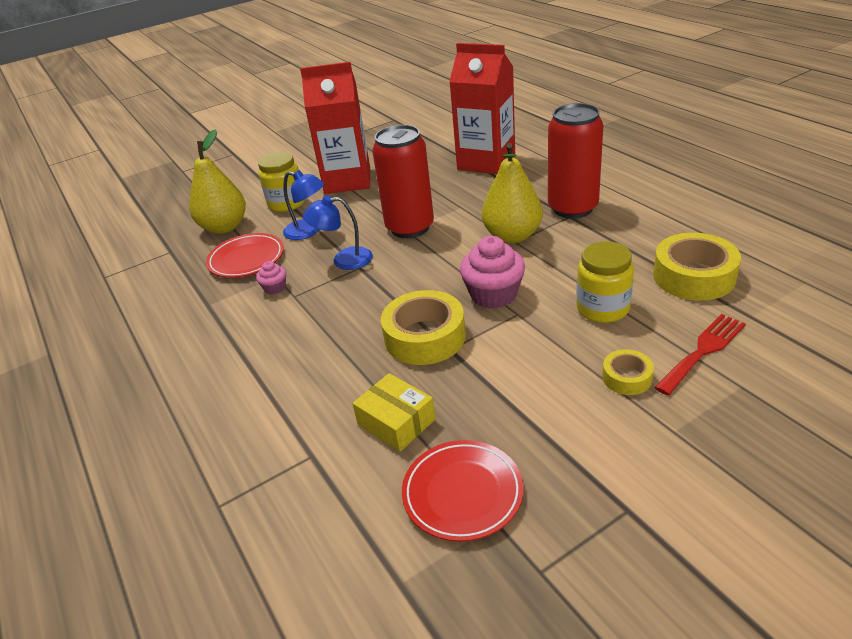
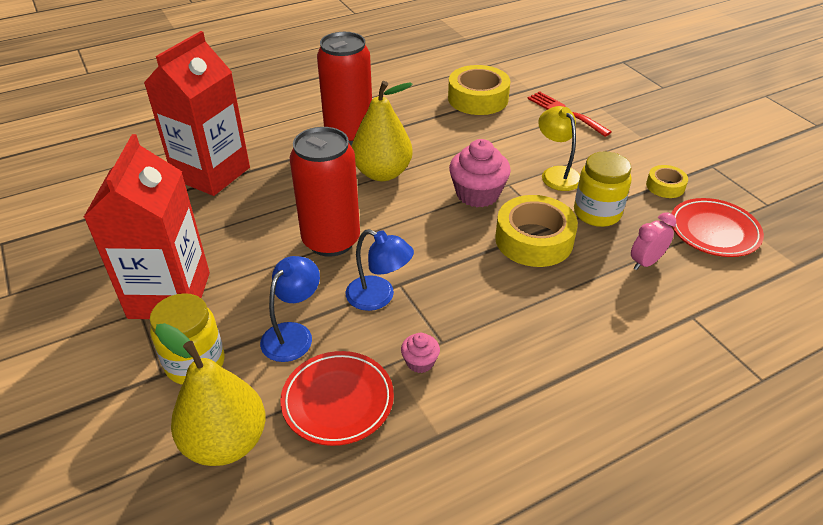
camera: 90 degrees left, 5 degrees up
(344, 260) = (379, 297): blue lamp -> blue lamp turned 60 degrees counterclockwise
(396, 422) = (646, 262): yellow box -> pink clock
(549, 348) = (556, 174): none -> yellow lamp
(602, 308) = (509, 142): yellow jar -> yellow jar (597, 213)
(627, 377) = (591, 146): yellow tape -> yellow tape (665, 186)

